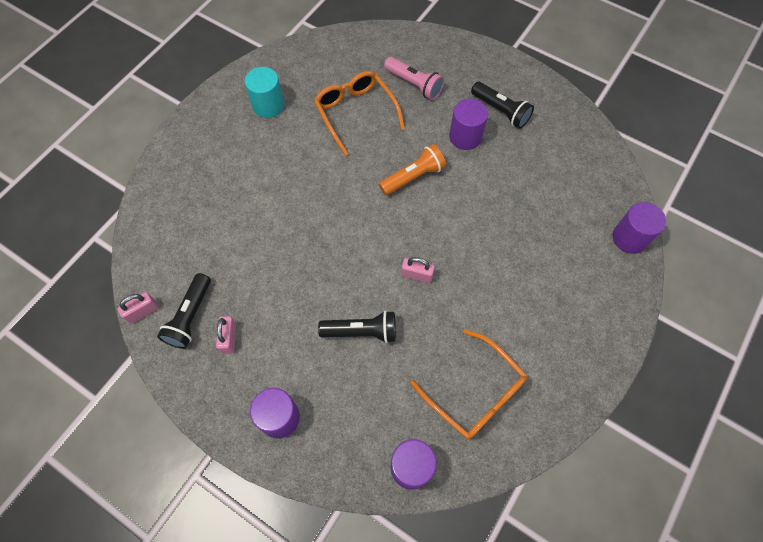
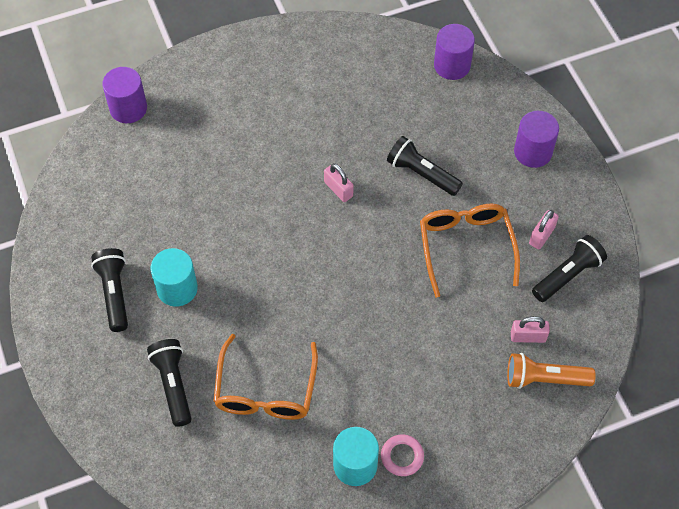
camera: 145 degrees left, 5 degrees down
(142, 312) = (611, 306): pink padlock -> pink padlock (528, 337)
(241, 125) = (402, 456): none -> pink ring
(413, 177) = (265, 280): orange flashlight -> orange flashlight (544, 379)
(414, 84) = (173, 385): pink flashlight -> black flashlight
(465, 137) = (177, 288): purple cylinder -> turquoise cylinder
(475, 392) = (365, 81): orange glasses -> orange glasses (466, 247)

